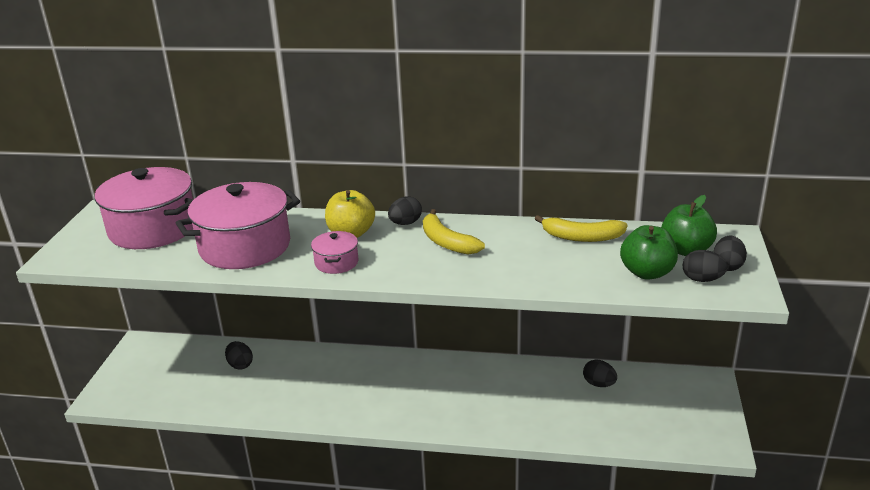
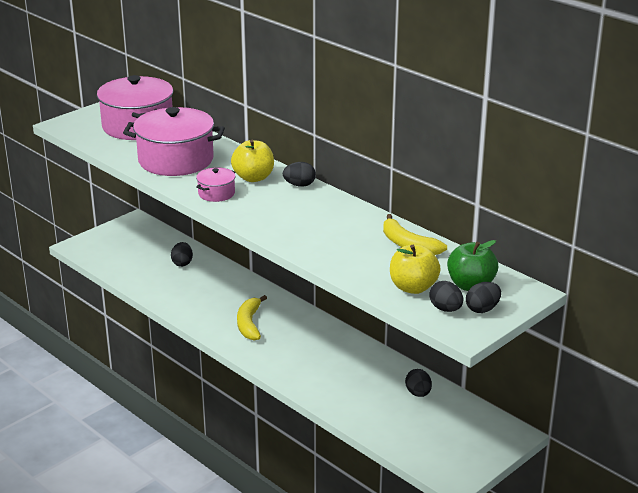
camera: 35 degrees right, 0 degrees up
(446, 242) = (307, 209): yellow banana -> yellow banana (249, 324)
(647, 273) = (413, 287): green apple -> yellow apple

